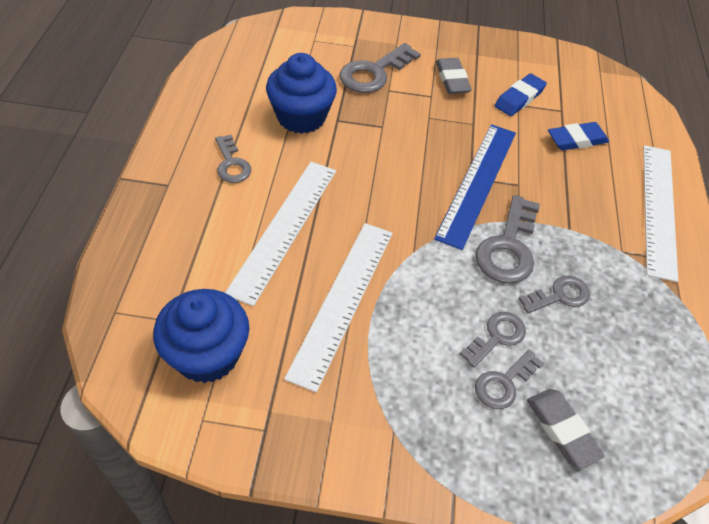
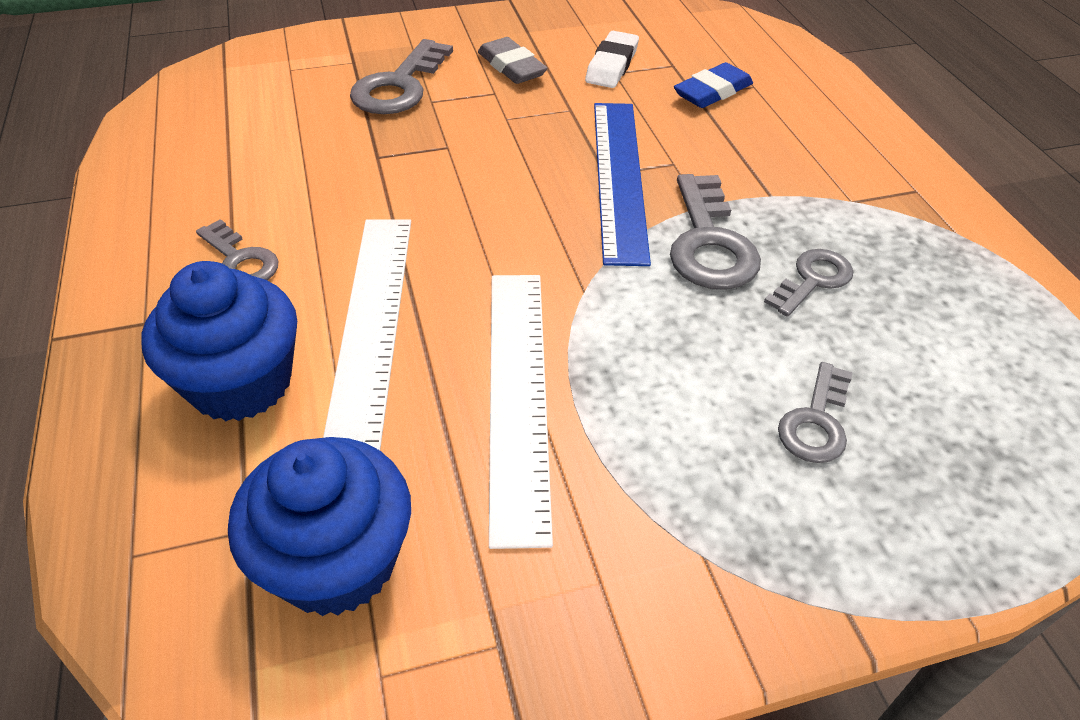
camera: 20 degrees left, 5 degrees down
(301, 117) = (321, 167): blue cupcake -> blue cupcake (241, 382)
(497, 337) = (767, 362): grey key -> none
(519, 98) = (612, 65): blue eraser -> white eraser
(562, 430) = (932, 454): grey eraser -> none
(659, 209) = (861, 139): white ruler -> none

